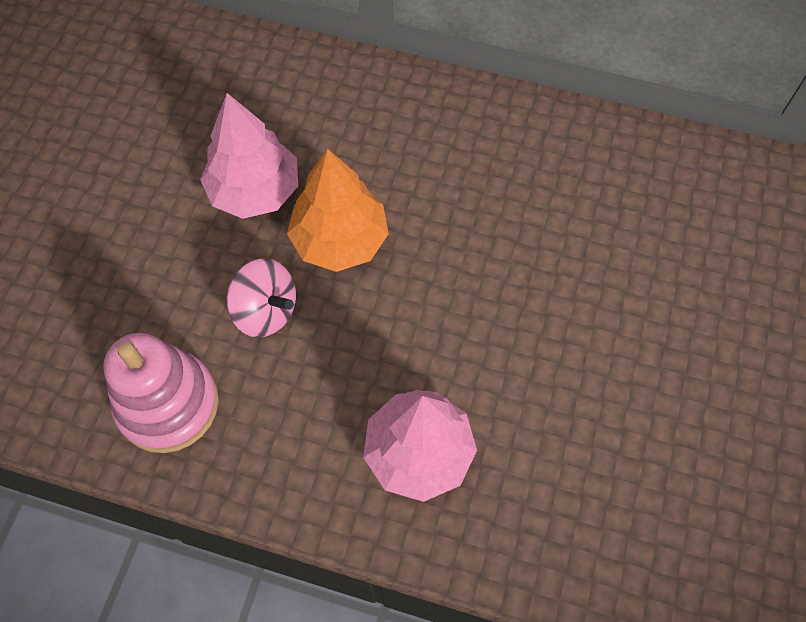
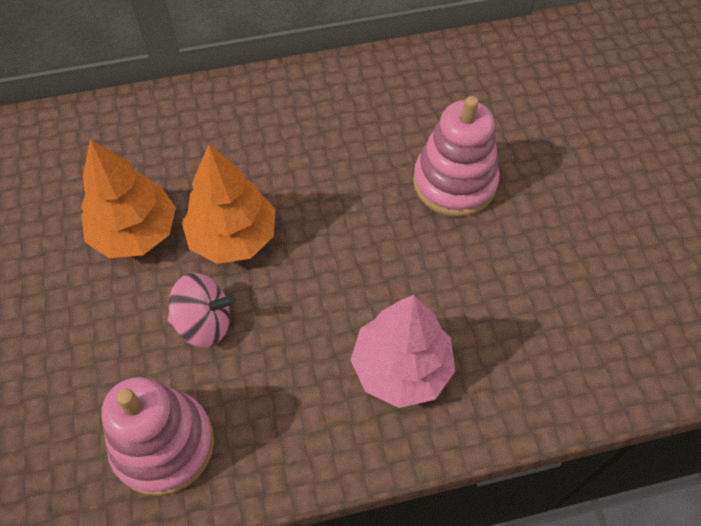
camera: 30 degrees left, 5 degrees down
(255, 190) = (135, 232): pink tree -> orange tree
(591, 294) = (454, 183): none -> pink stacking toy

